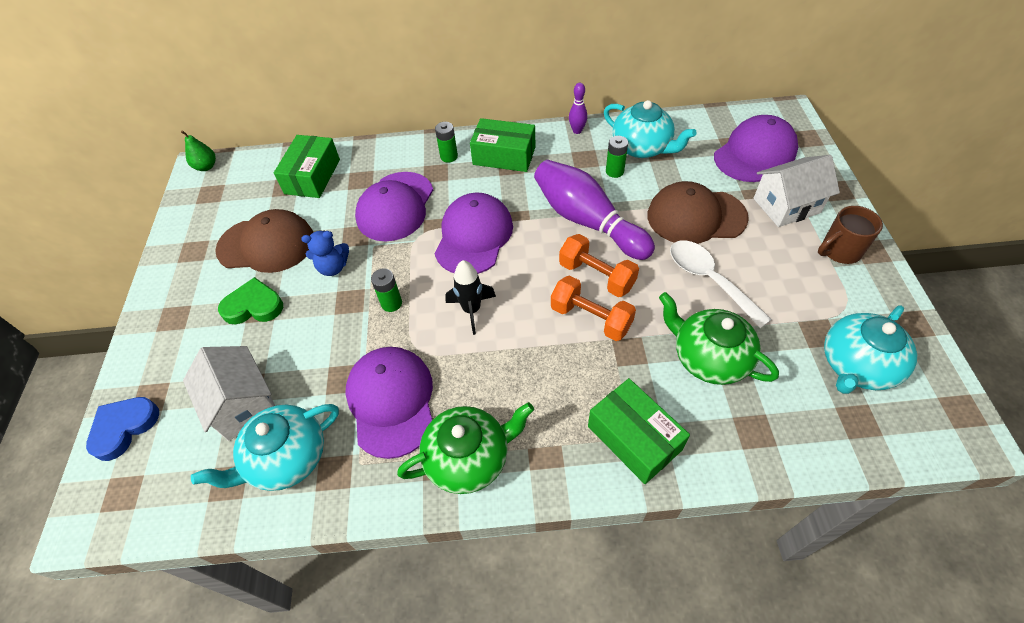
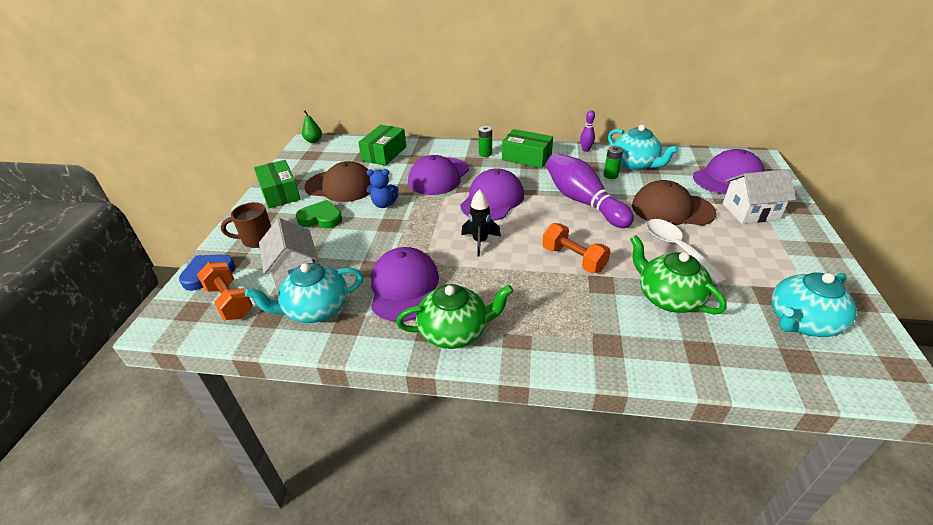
camera: 10 degrees right, 15 degrees down
(391, 303) = (420, 230): green battery -> none
(596, 276) = (583, 234): orange dumbbell -> orange dumbbell (230, 301)
(634, 438) = (594, 340): green box -> green box (280, 193)
(839, 251) = (794, 245): brown mug -> brown mug (257, 239)

